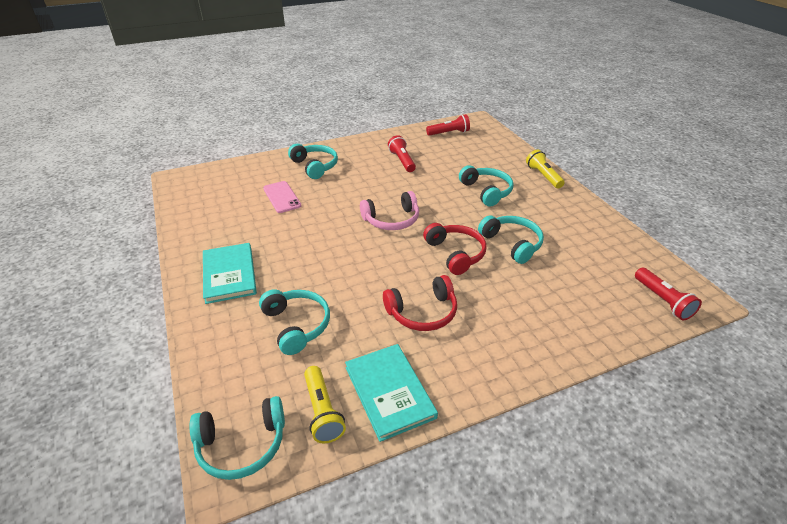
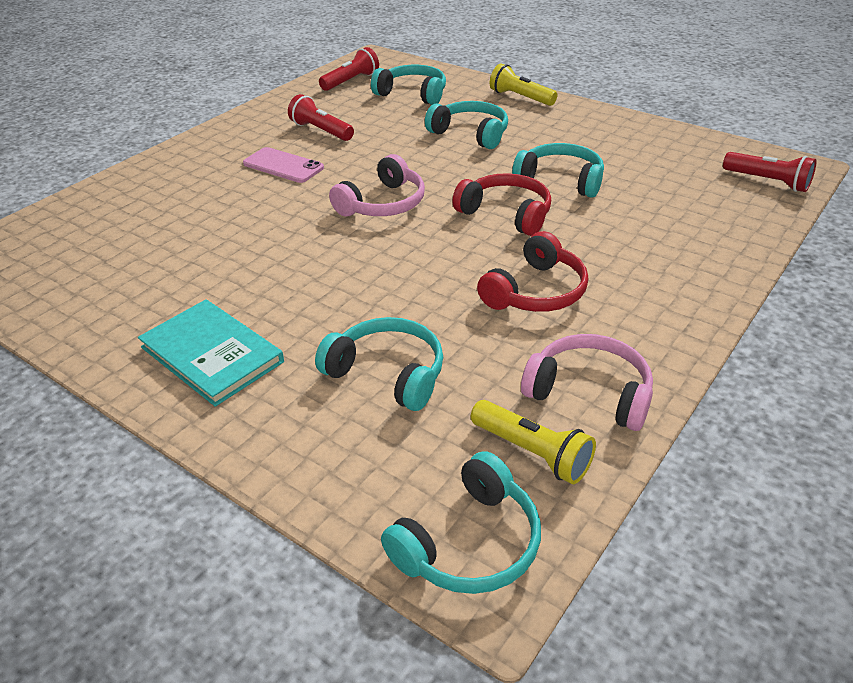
camera: 30 degrees left, 0 degrees up
(282, 197) = (185, 228): pink phone -> pink phone (283, 166)
(315, 166) = (195, 174): turquoise headphones -> turquoise headphones (413, 94)
(389, 392) = (589, 392): turquoise book -> pink headphones

